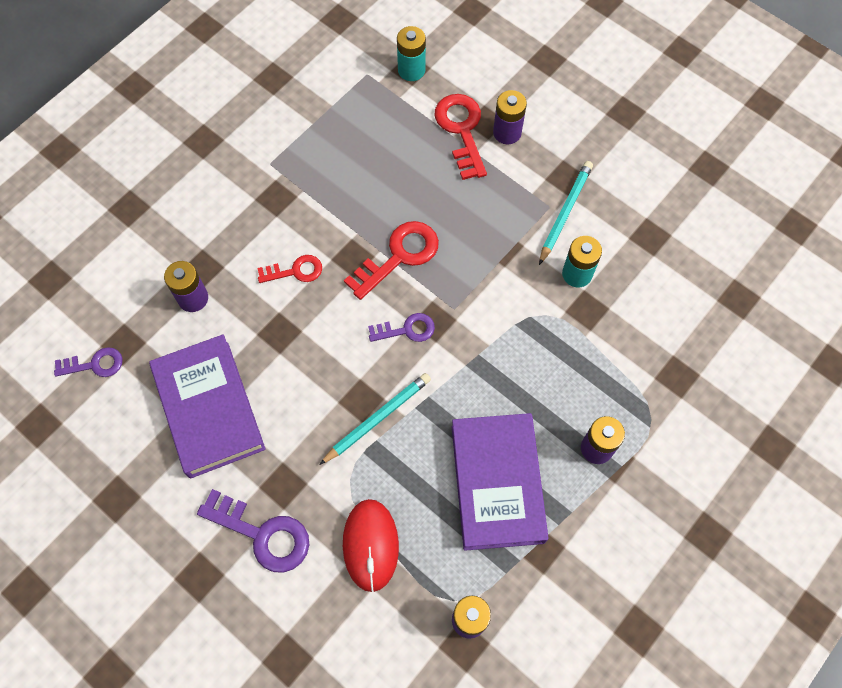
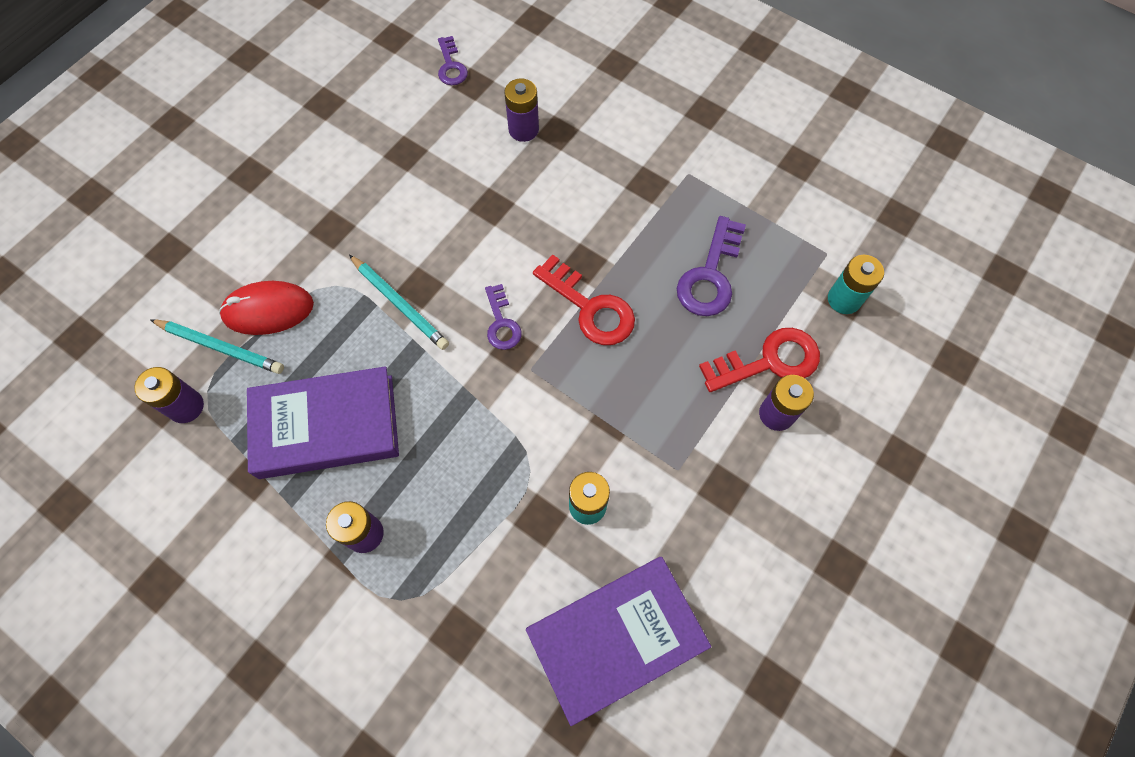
camera: 85 degrees right, 0 degrees up
(209, 408) = (409, 159): purple book -> purple book (616, 639)
(262, 534) = (285, 217): purple key -> purple key (710, 275)
(295, 271) = (562, 211): red key -> none
(565, 212) = (672, 489): turquoise pencil -> turquoise pencil (221, 347)

